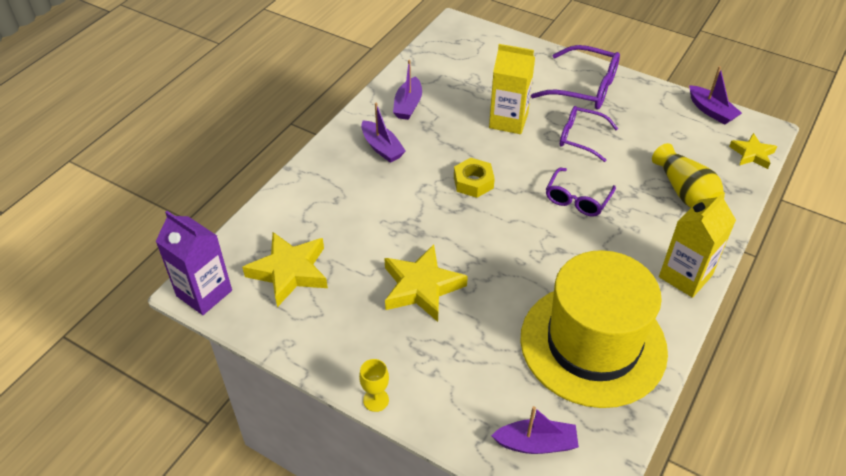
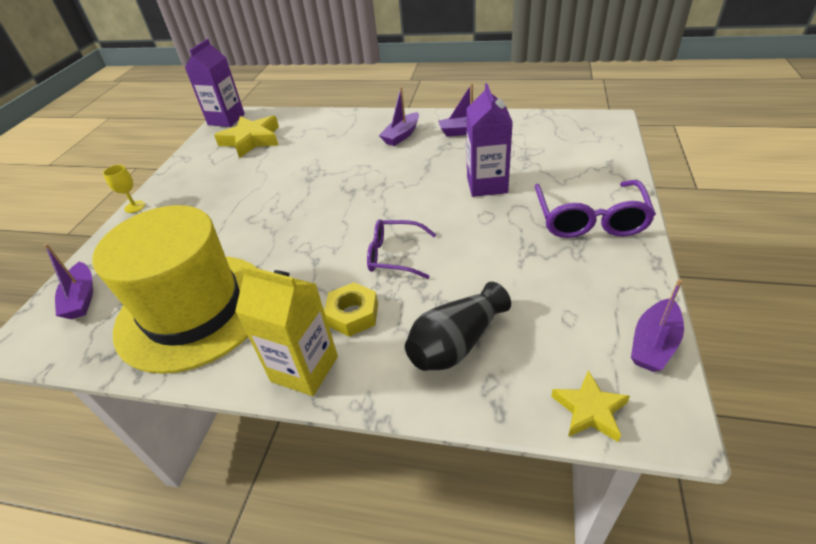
camera: 75 degrees right, 5 degrees down
(421, 287) = (248, 196): yellow star -> none
(473, 182) = (385, 188): yellow nut -> yellow nut (353, 314)
(508, 121) = (487, 185): yellow carton -> purple carton
(580, 138) = (496, 236): purple glasses -> none
(685, 192) = (456, 343): yellow vase -> black vase

